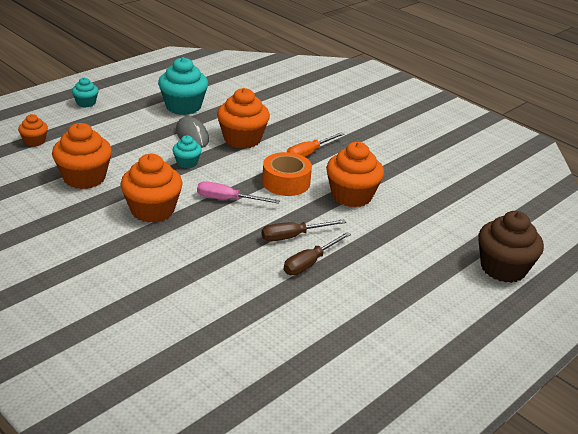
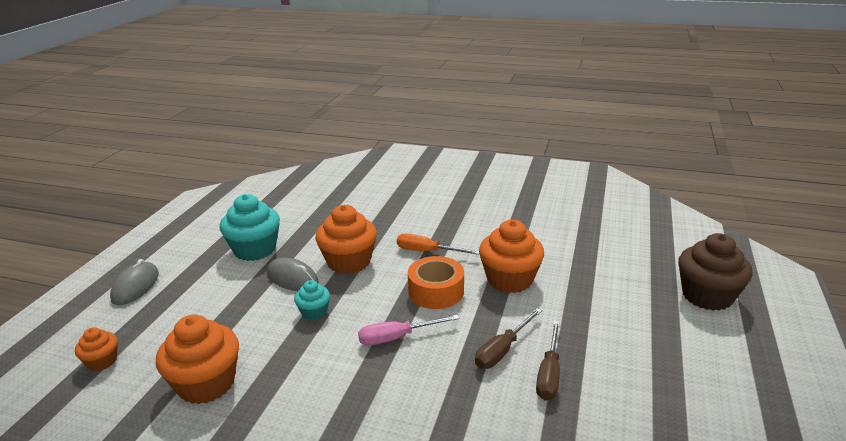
camera: 25 degrees left, 5 degrees down
(86, 103) = (135, 286): turquoise cupcake -> grey mouse
(152, 210) = (325, 389): orange cupcake -> none
(308, 153) = (427, 251): orange screwdriver -> orange screwdriver turned 90 degrees clockwise

